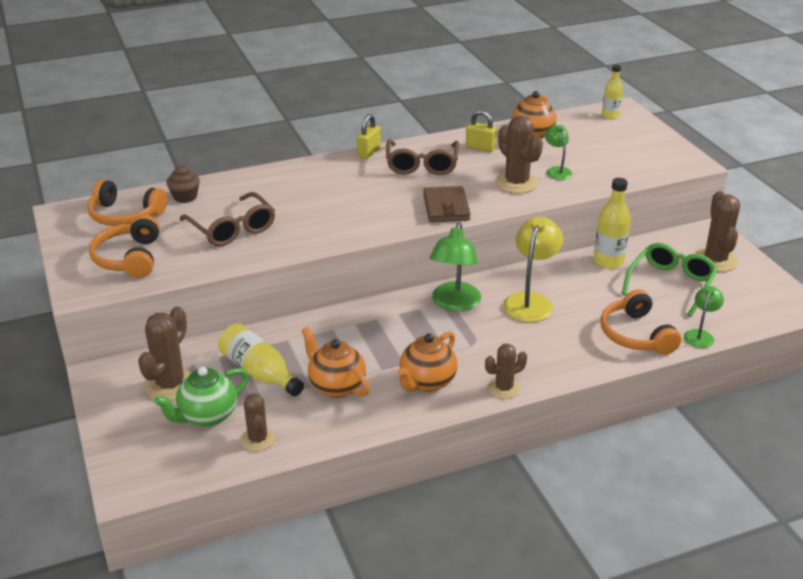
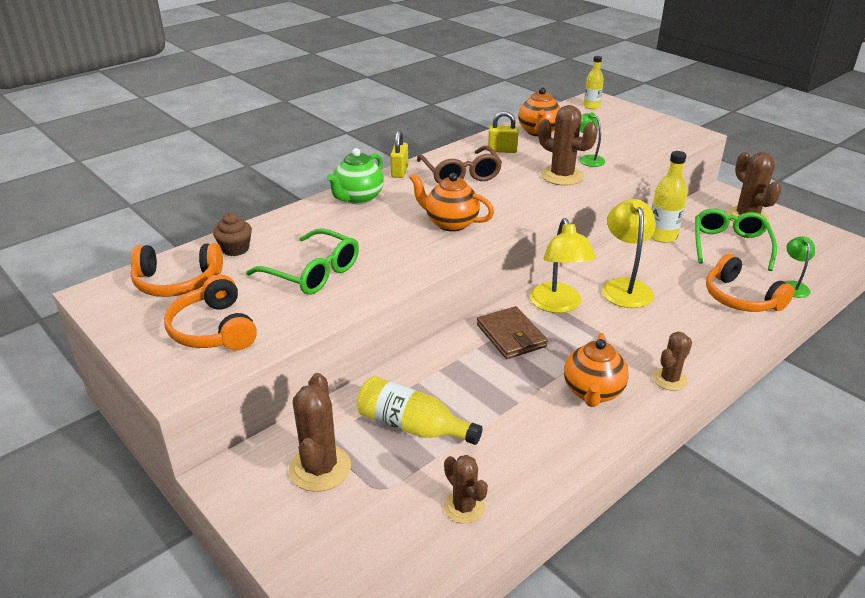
camera: 20 degrees left, 0 degrees up
(207, 416) = (387, 495): green teapot -> green teapot (358, 198)
(232, 229) = (313, 272): brown glasses -> green glasses
(336, 386) = (505, 420): orange teapot -> orange teapot (450, 223)
(446, 207) = (516, 210): brown wallet -> brown wallet (511, 336)
(454, 304) = (558, 305): green lamp -> yellow lamp

